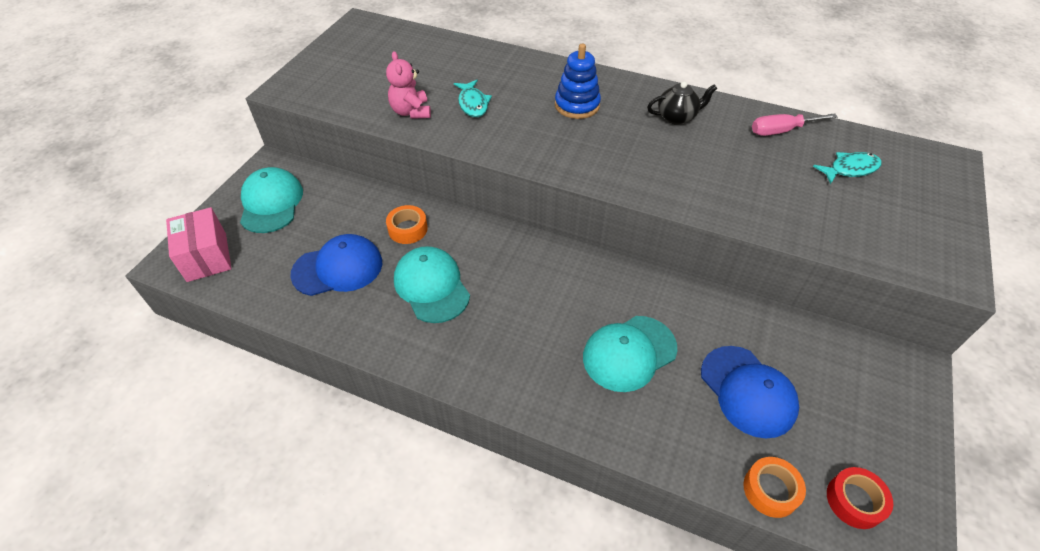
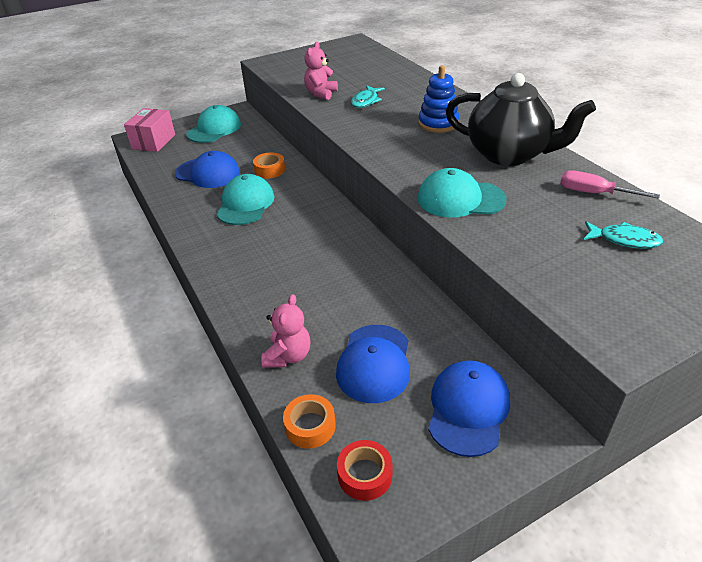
camera: 40 degrees right, 10 degrees down
(629, 353) = (319, 296): turquoise cap -> turquoise cap (460, 199)
(675, 434) = (288, 356): none -> pink teddy bear
(677, 117) = (509, 154): black teapot -> black teapot, size x2.12
(852, 385) = (468, 409): none -> blue cap

